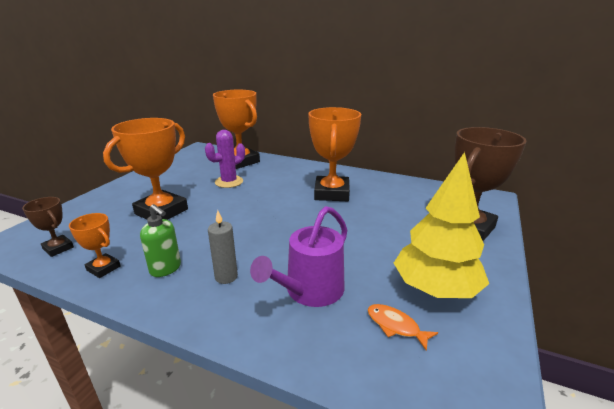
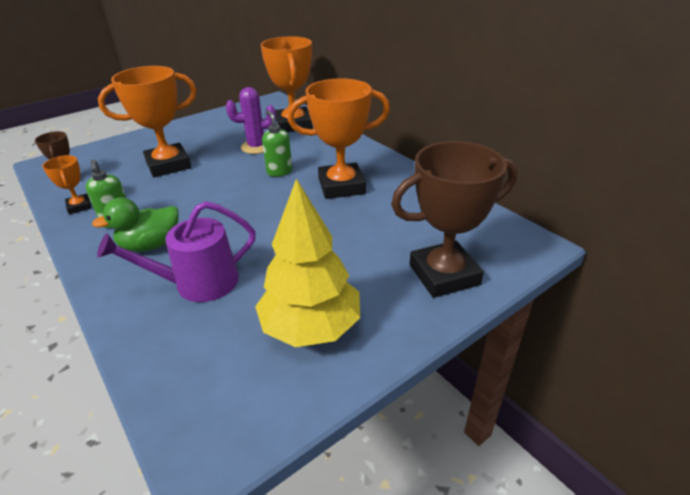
camera: 30 degrees right, 10 degrees up
(226, 277) = (150, 245): grey candle -> green duck
(271, 194) = (279, 171): none -> green soap dispenser
(331, 193) = (341, 186): orange trophy -> orange trophy turned 45 degrees clockwise
(395, 326) = (228, 345): orange fish -> none

